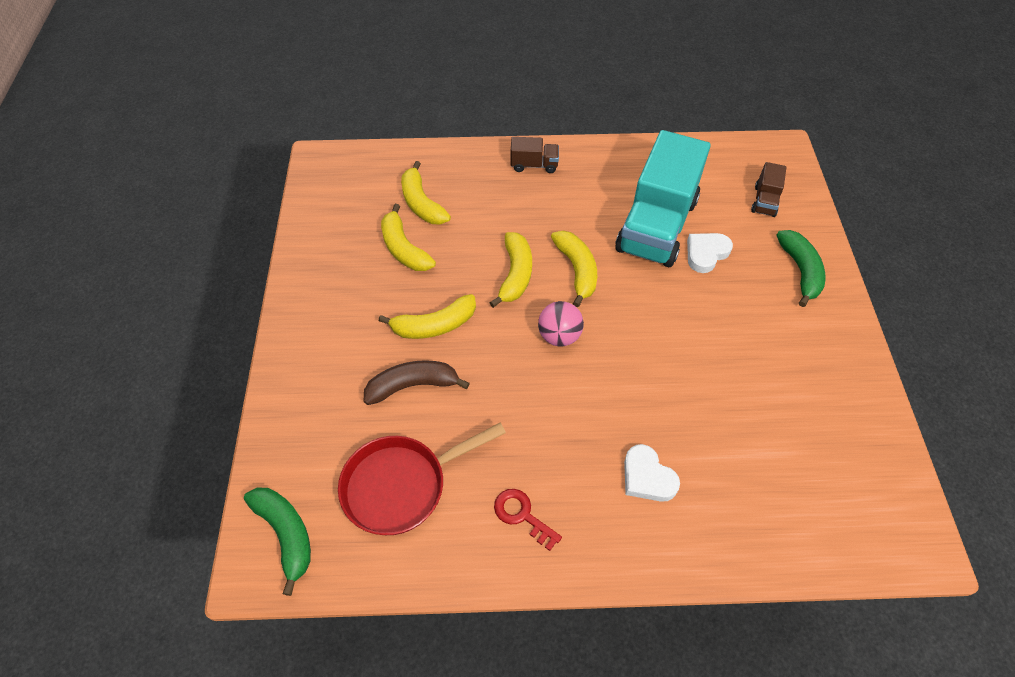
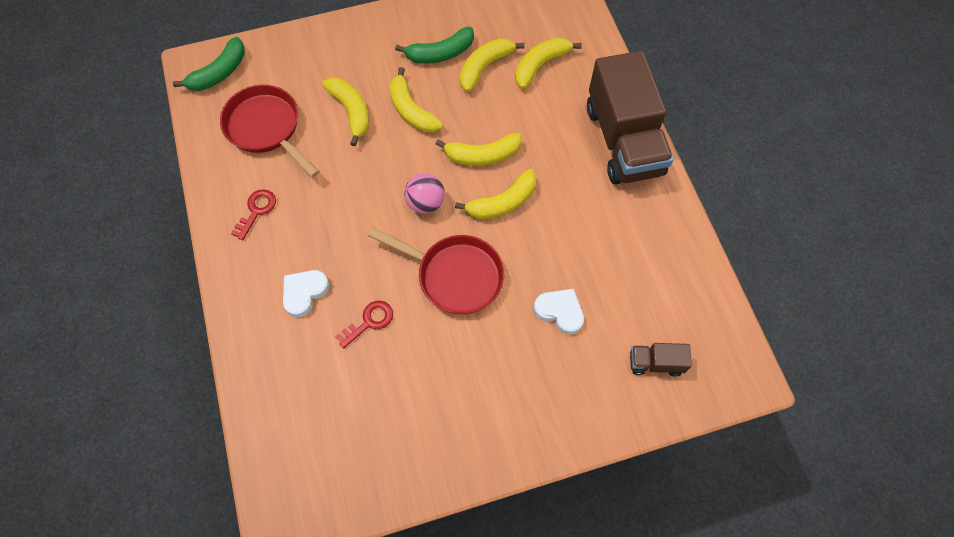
camera: 75 degrees right, 10 degrees up
(413, 385) = (351, 111): brown banana -> yellow banana
(534, 165) = (623, 140): brown truck -> brown truck, size x2.36
(652, 328) = (455, 275): none -> red pan
(656, 226) = (581, 261): turquoise truck -> none
(693, 416) = (369, 322): none -> red key
(800, 271) = (566, 405): green banana -> green banana (440, 53)

